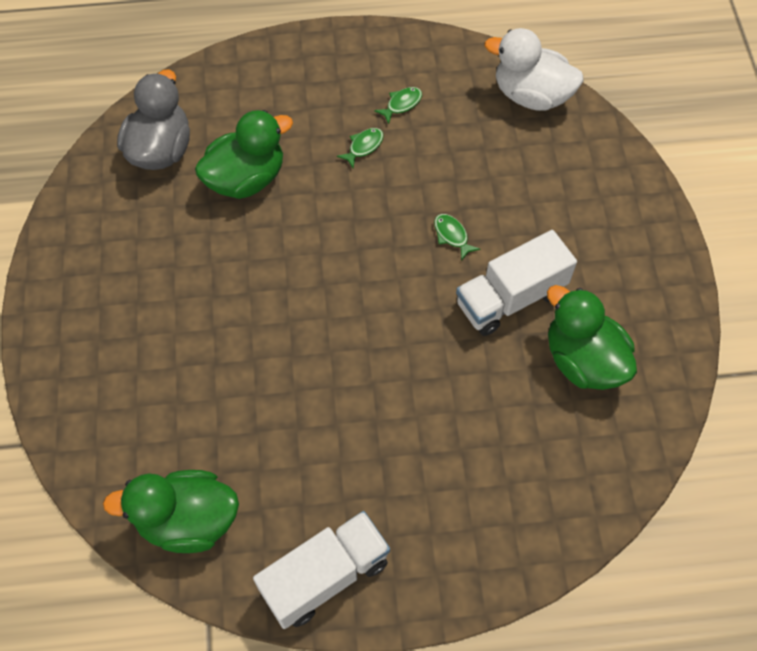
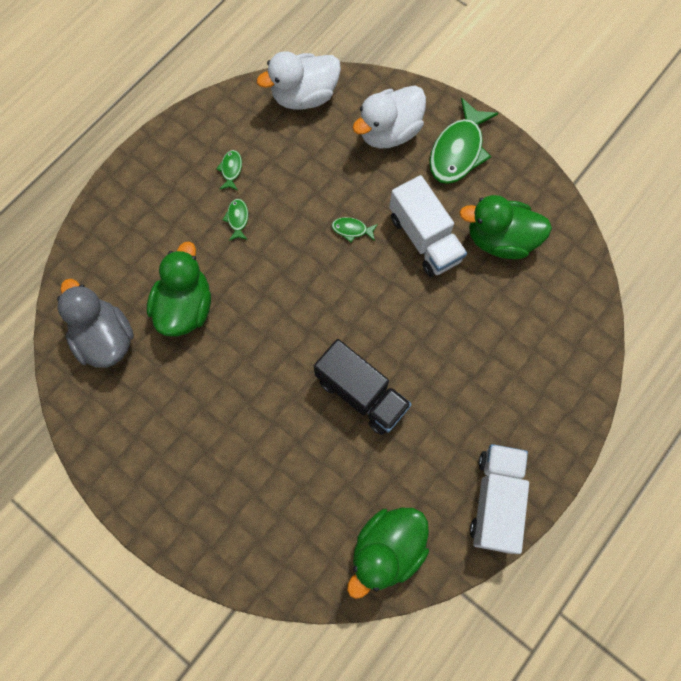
camera: 45 degrees left, 10 degrees up
(309, 374) = (361, 393): none -> black truck
(510, 298) = (424, 238): white truck -> white truck turned 45 degrees counterclockwise
(577, 184) = (389, 132): none -> white duck
(627, 251) = (458, 151): none -> green fish

